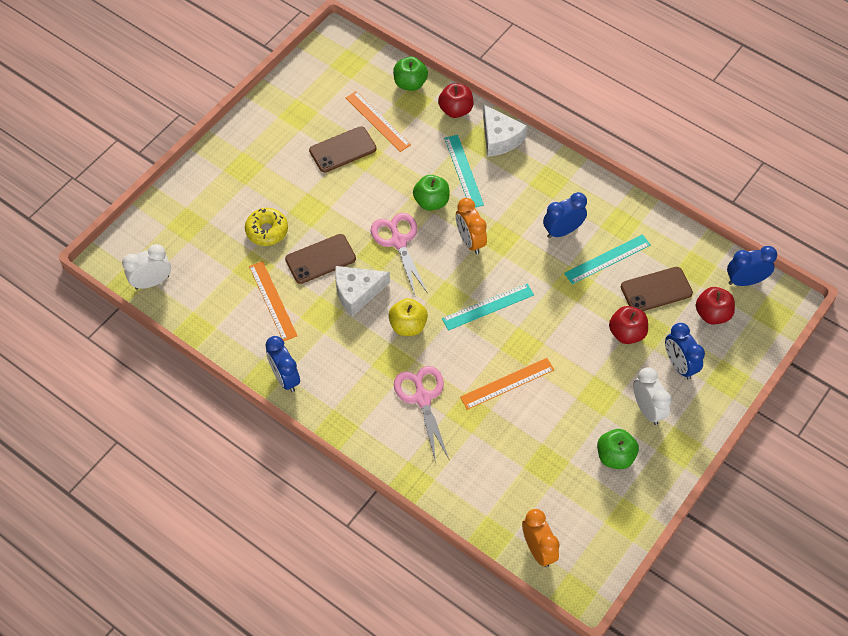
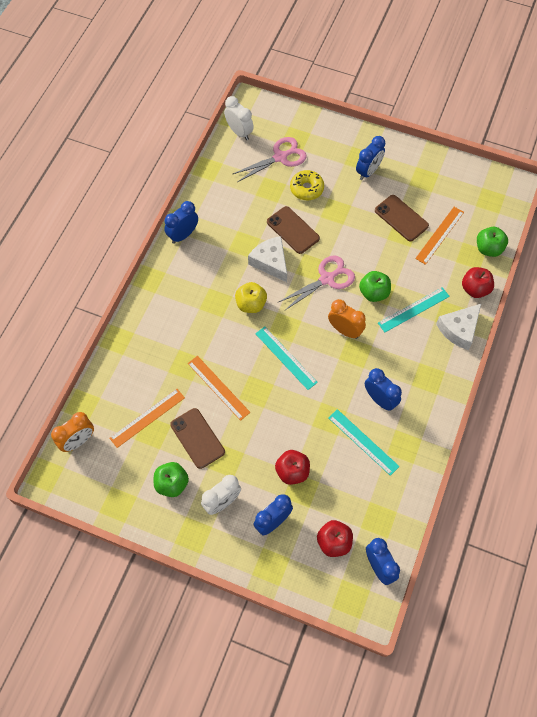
camera: 75 degrees right, 5 degrees up
(266, 163) = (368, 171): none -> blue clock
(273, 300) = (246, 209): orange ruler -> orange ruler (147, 418)
(422, 398) = (189, 330): pink scissors -> pink scissors (280, 157)
(470, 241) = (345, 330): orange clock -> orange clock turned 75 degrees clockwise
(656, 290) = (344, 489): brown phone -> brown phone (197, 438)

